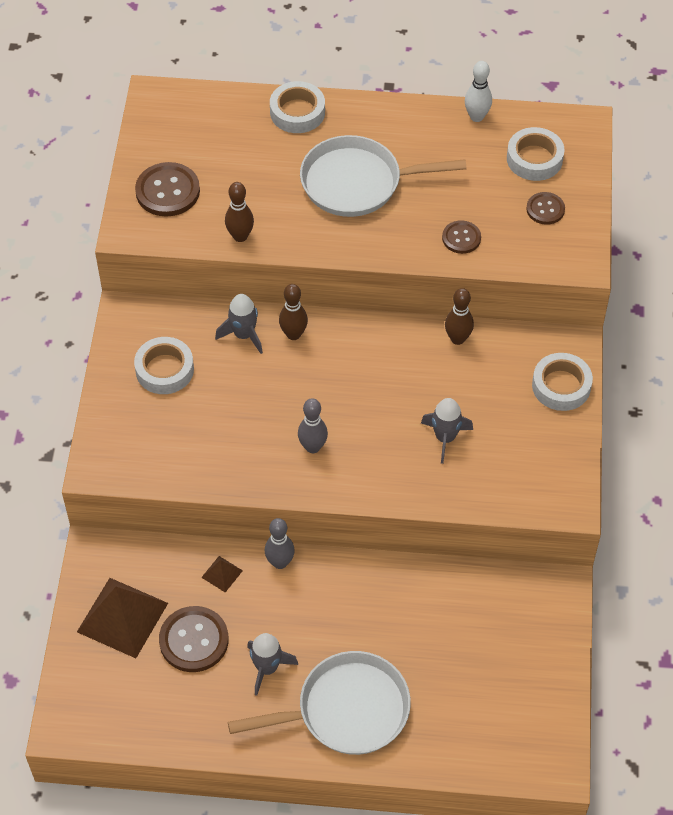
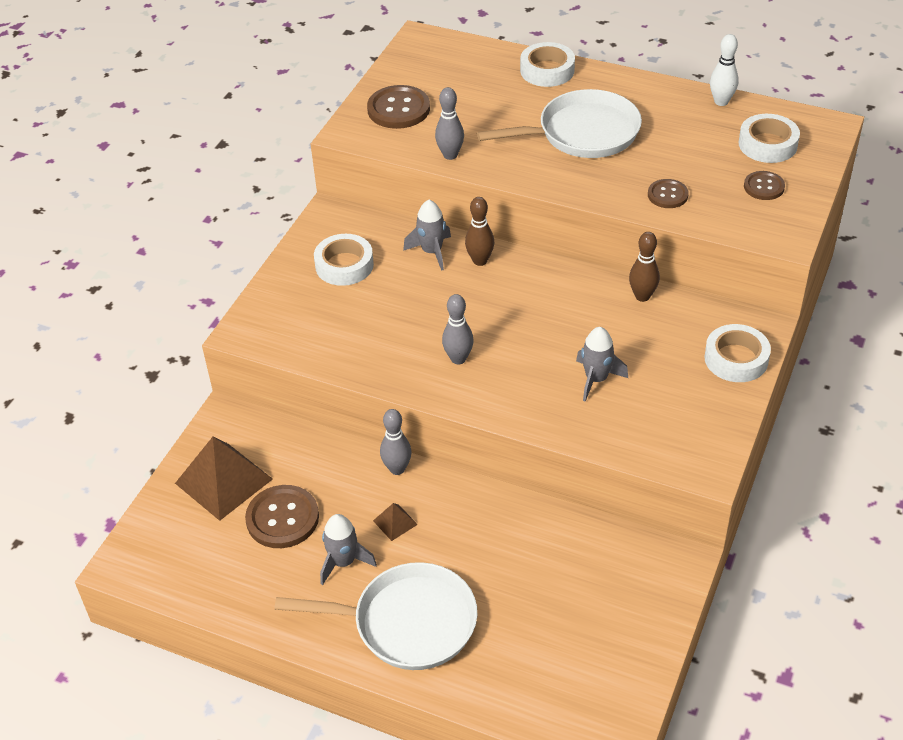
camera: 20 degrees right, 10 degrees down
(222, 574) = (336, 465): brown pyramid -> brown pyramid (395, 522)
(240, 236) = (450, 155): brown bowling pin -> grey bowling pin
(358, 183) = (582, 133): white pan -> white pan turned 150 degrees clockwise

